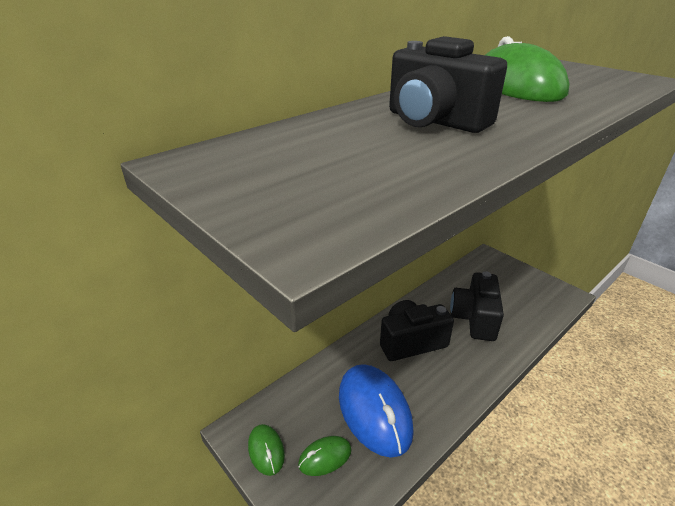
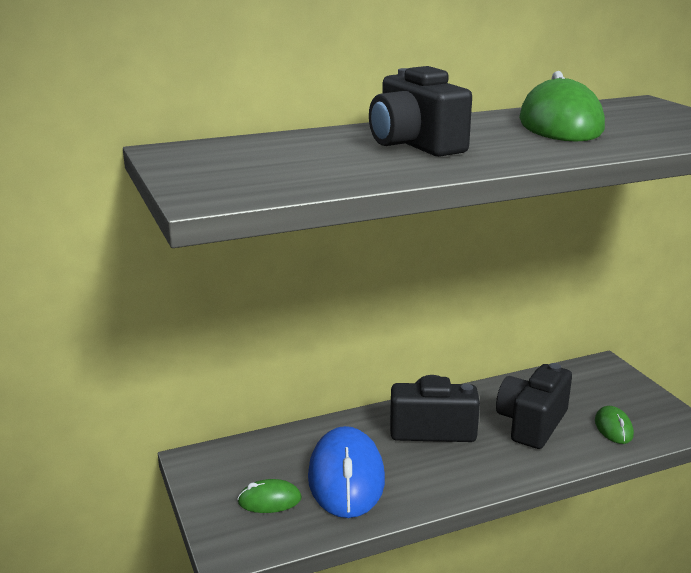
camera: 20 degrees right, 10 degrees down
(266, 450) = (213, 481): green mouse -> green mouse (613, 428)

